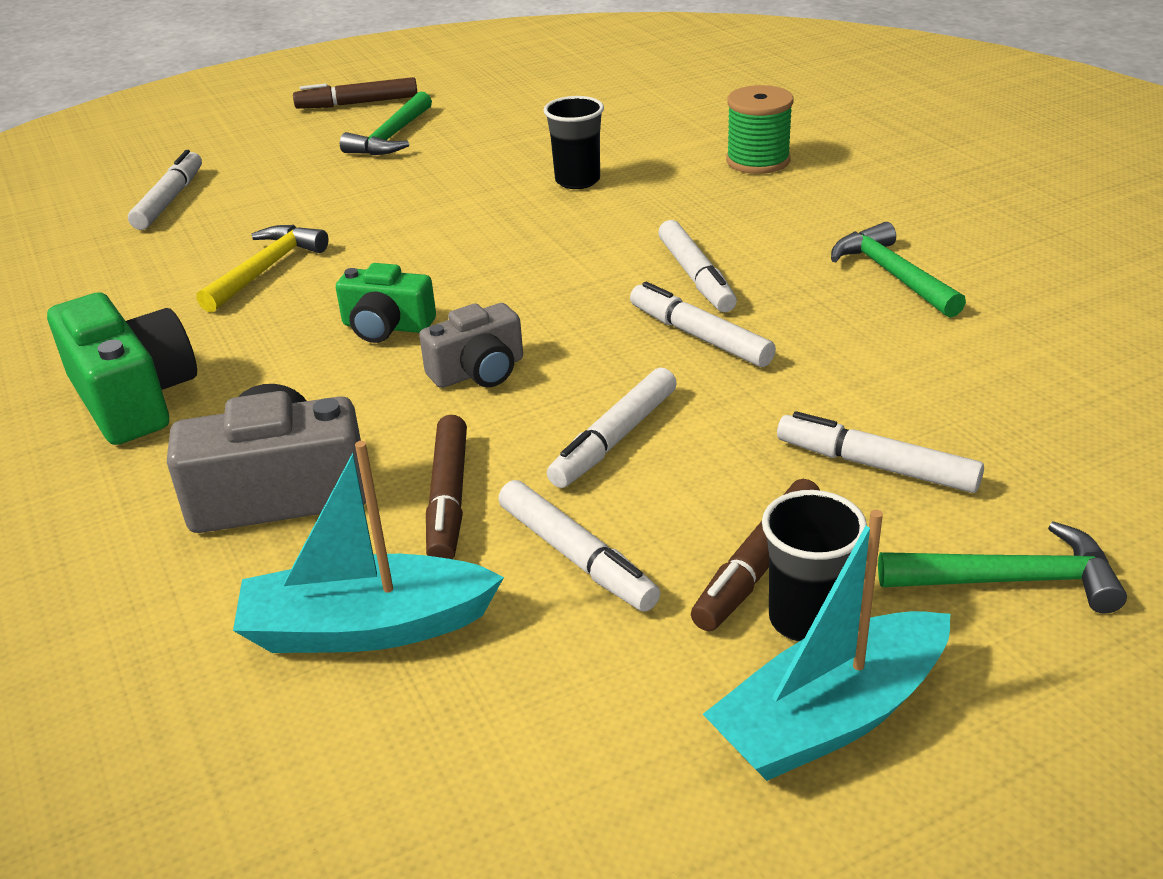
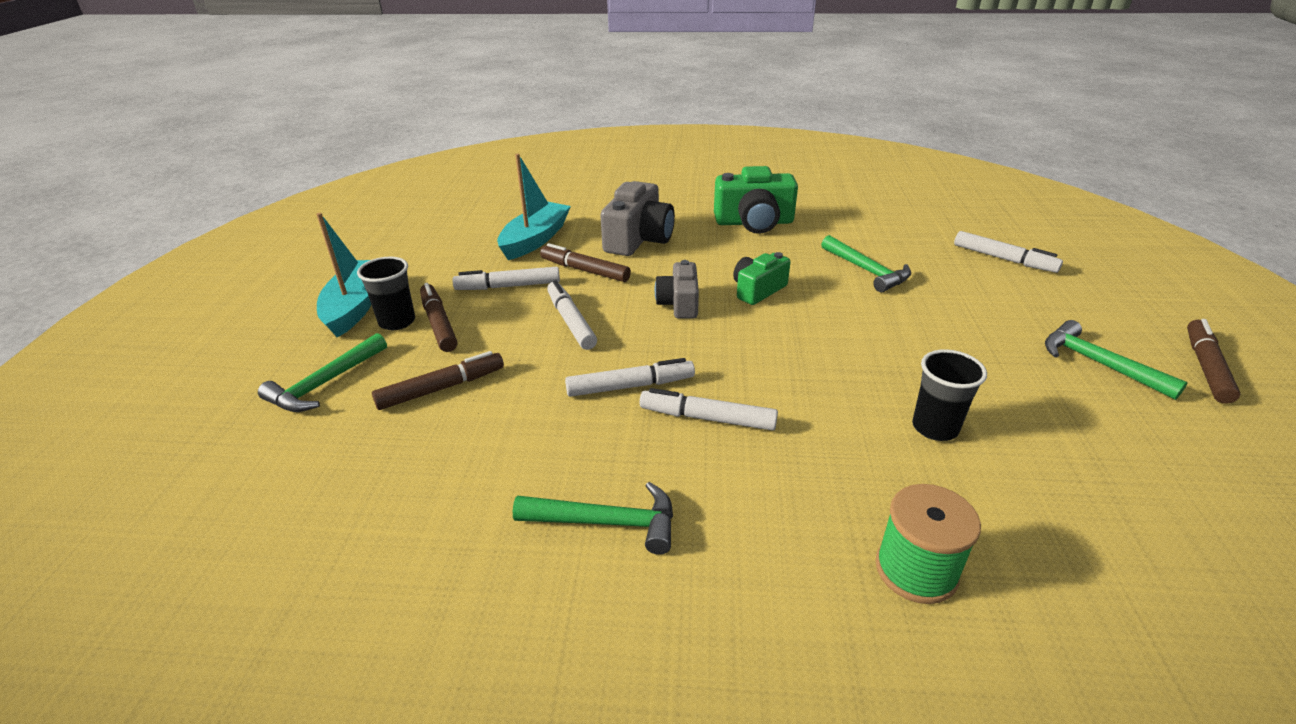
camera: 120 degrees right, 0 degrees up
(266, 270) = (867, 271): yellow hammer -> green hammer
(876, 466) = (441, 388): white marker -> brown marker

